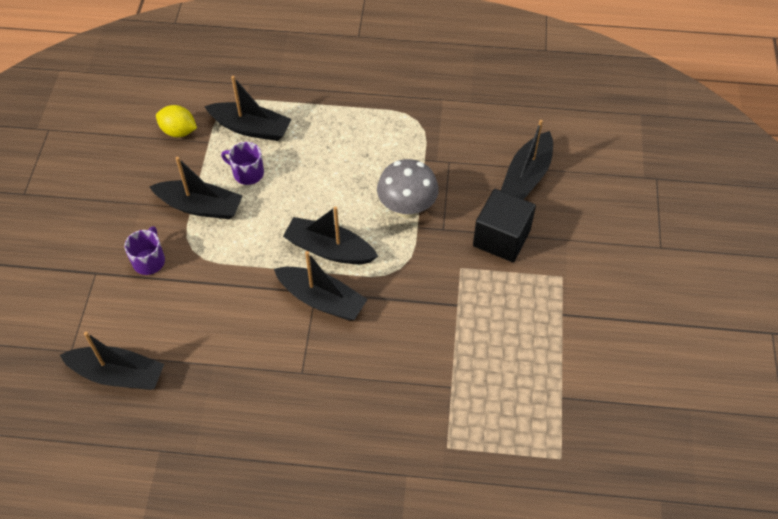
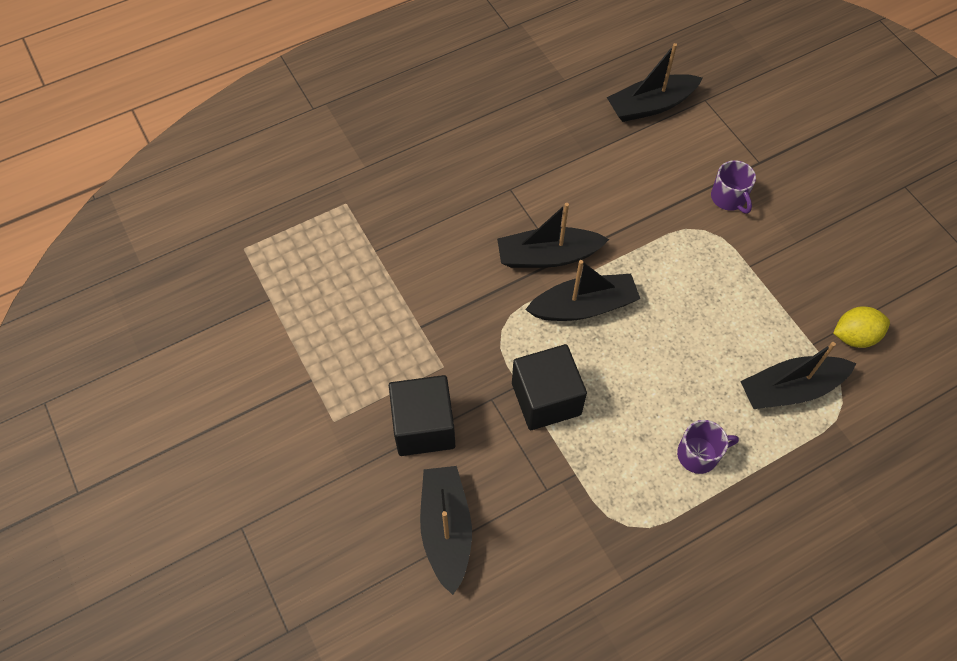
camera: 145 degrees right, 5 degrees up
(200, 206) = (743, 272): black boat -> none
(247, 173) = (738, 335): purple mug -> purple mug (699, 454)
(407, 208) = (546, 399): grey mushroom -> black cube

